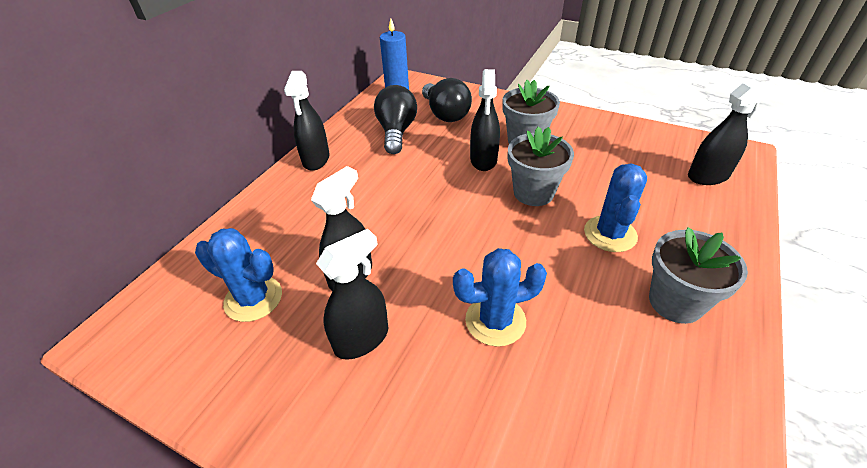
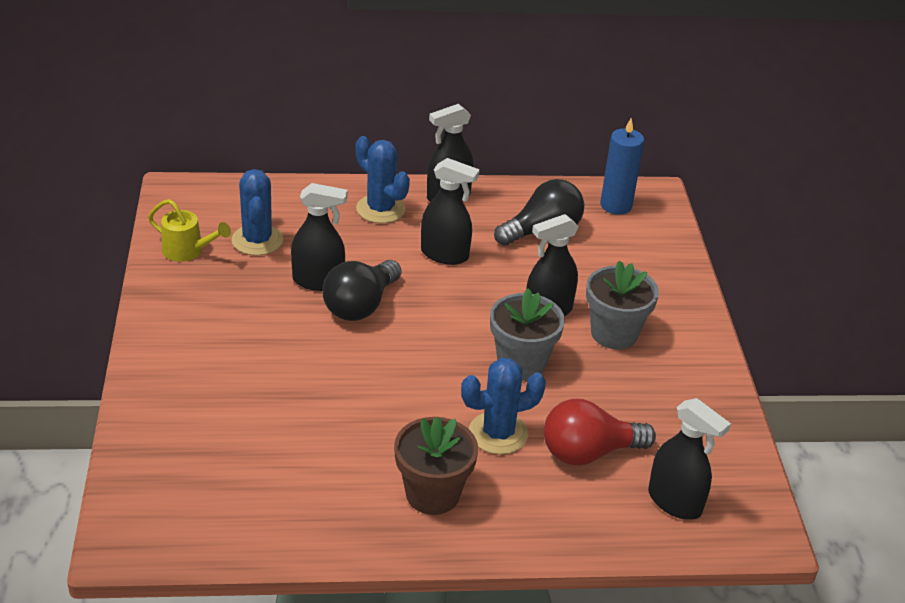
camera: 55 degrees right, 5 degrees down
(213, 367) = (188, 251): none -> yellow watering can
(362, 339) = (259, 313): black spray bottle -> black spray bottle (445, 254)
(445, 114) = (612, 255): black light bulb -> black light bulb (360, 305)
(495, 321) = (328, 381): blue cactus -> blue cactus (380, 209)
(646, 196) = (588, 452): none -> red light bulb
(675, 302) = (432, 494): grey flower pot -> brown flower pot

